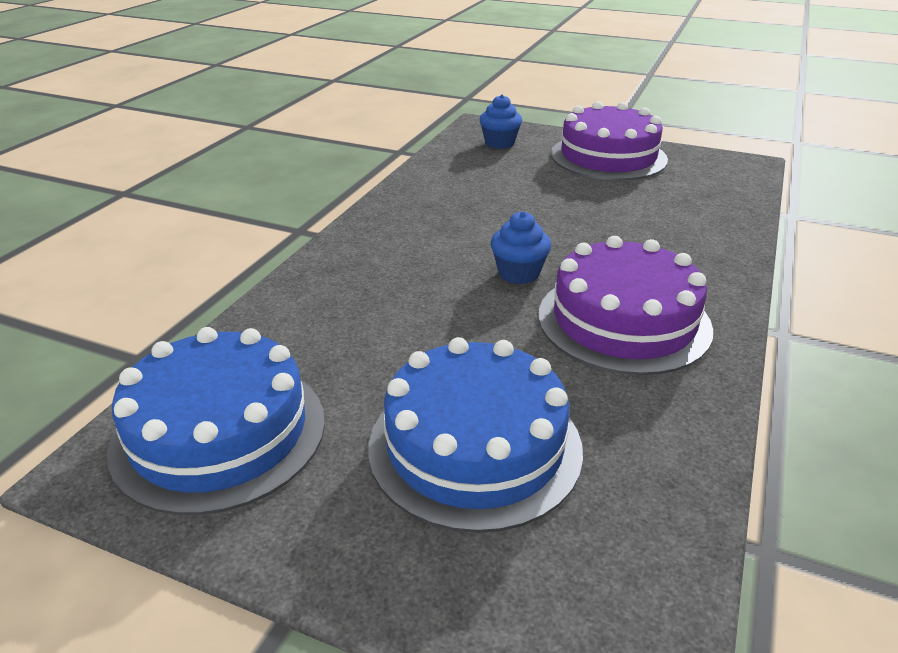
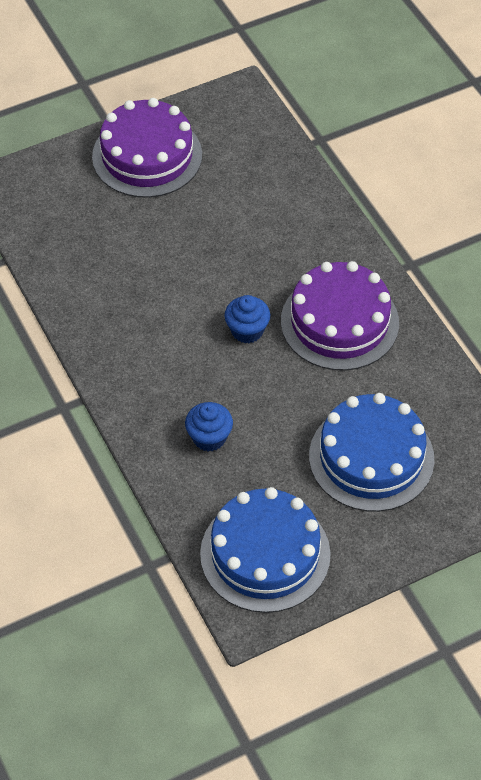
camera: 50 degrees left, 20 degrees up
(499, 143) = (51, 198): blue cupcake -> blue cupcake (209, 438)

